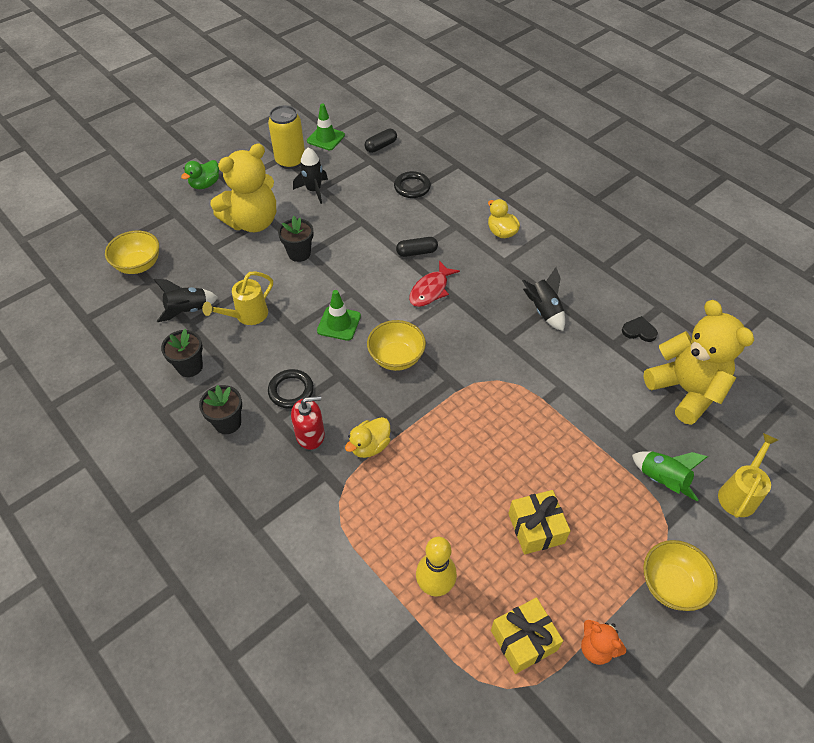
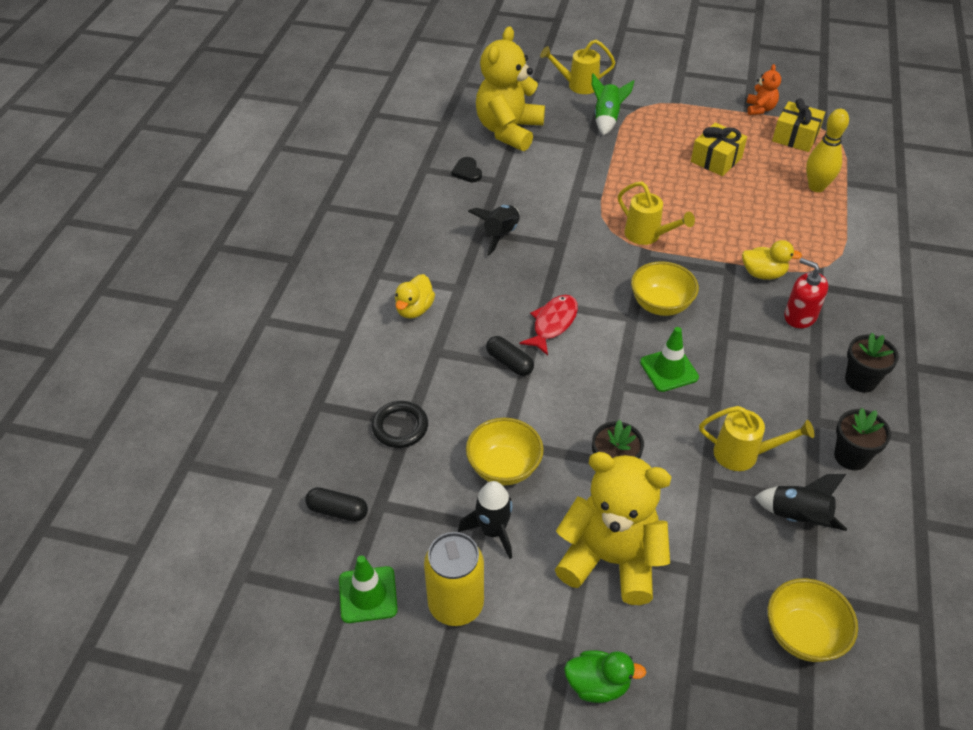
camera: 125 degrees left, 5 degrees down
(291, 391) = (778, 357): black ring -> none
(430, 290) = (553, 323): red fish -> red fish turned 60 degrees counterclockwise
(473, 399) = (647, 235): none -> yellow watering can
(671, 585) = (681, 94): yellow bowl -> yellow bowl (504, 467)

